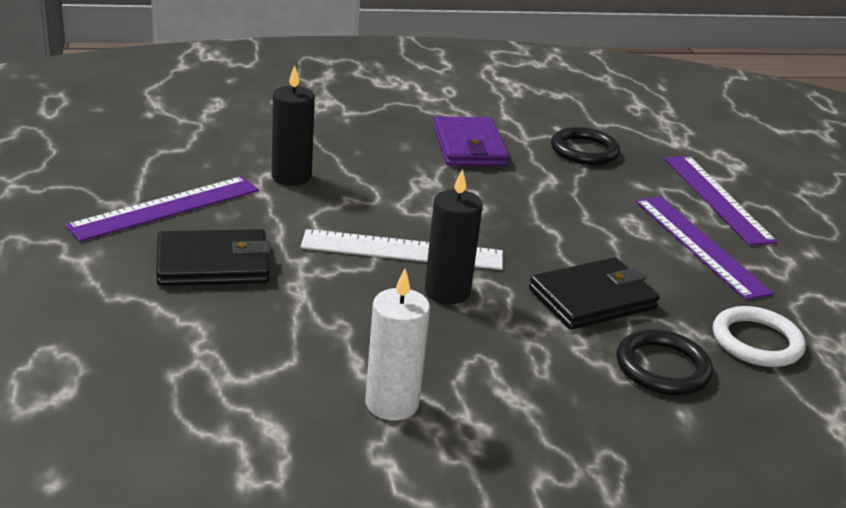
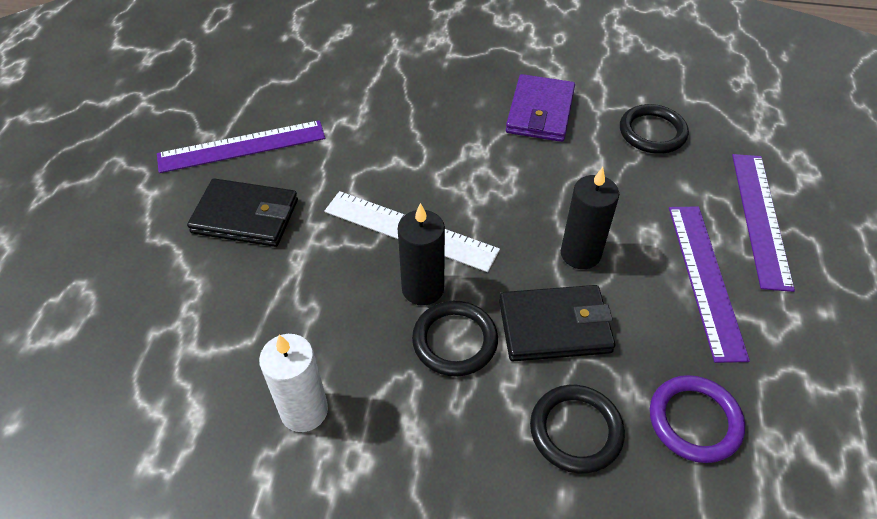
camera: 25 degrees right, 20 degrees up
(291, 177) = (361, 126): black candle -> black candle (580, 254)
(506, 324) = (455, 341): none -> black ring
(756, 341) = (694, 421): white ring -> purple ring

